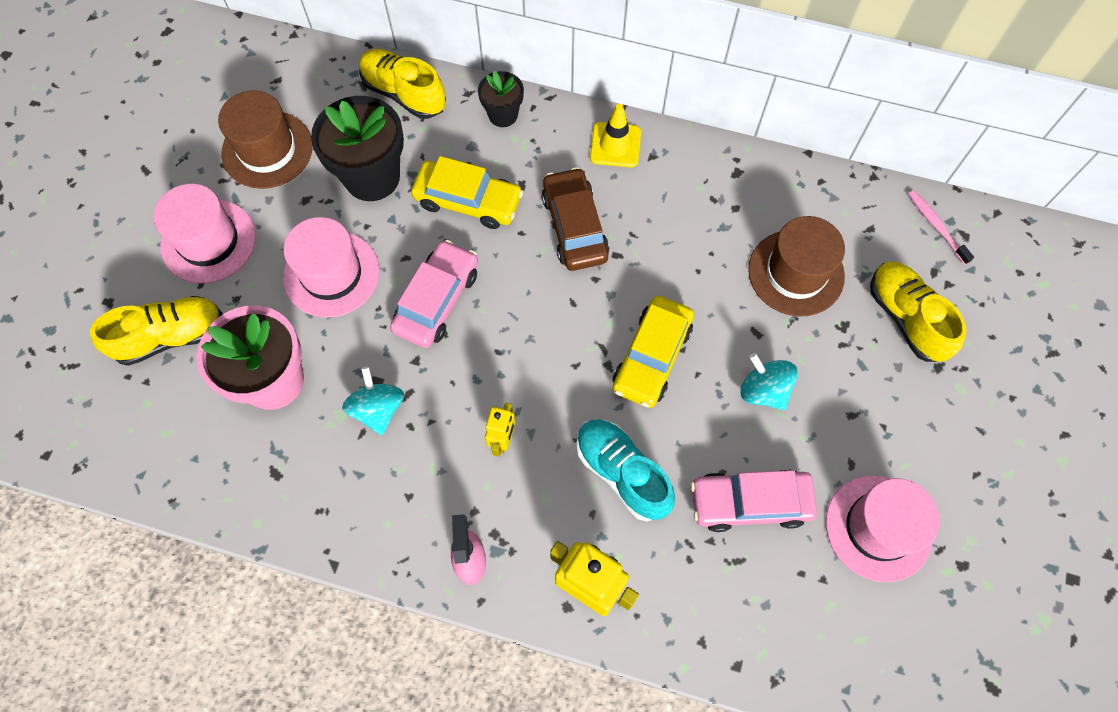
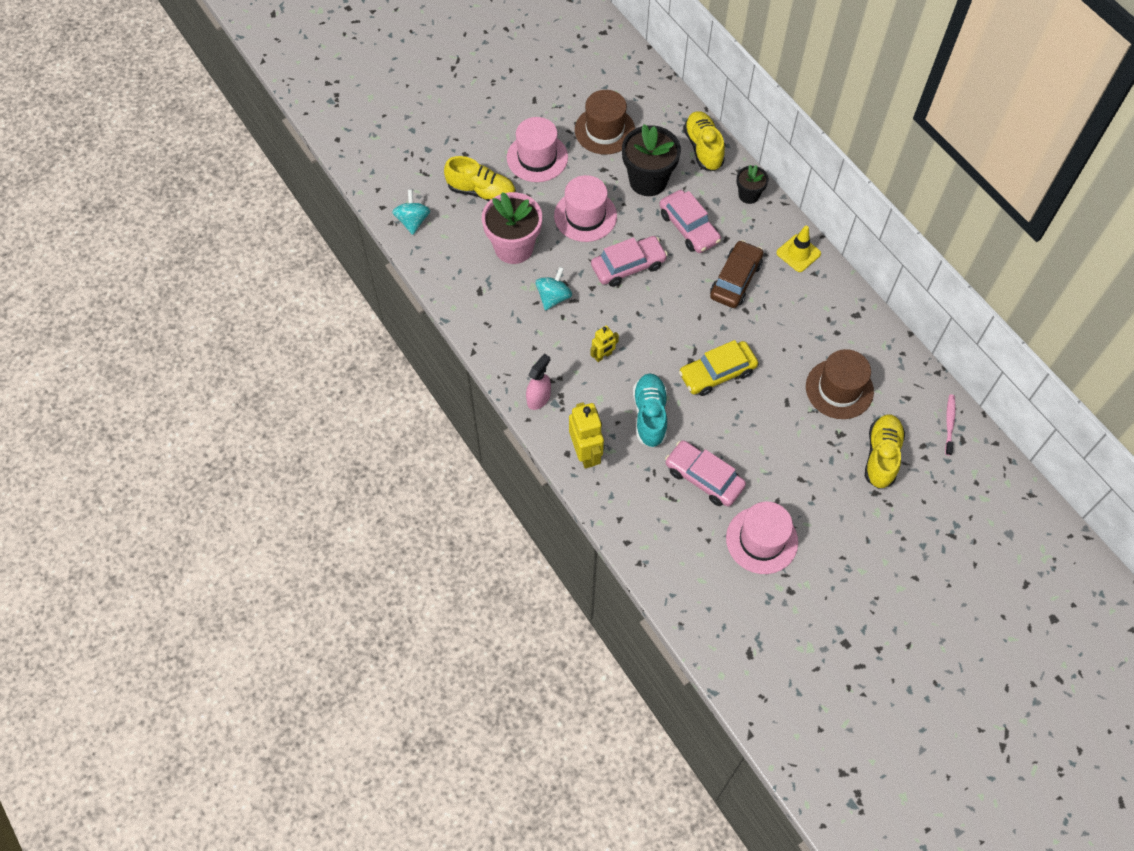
camera: 40 degrees right, 5 degrees down
(468, 201) = (689, 227): yellow car -> pink car
(763, 390) = (763, 432): turquoise spinning top -> turquoise spinning top (413, 221)

